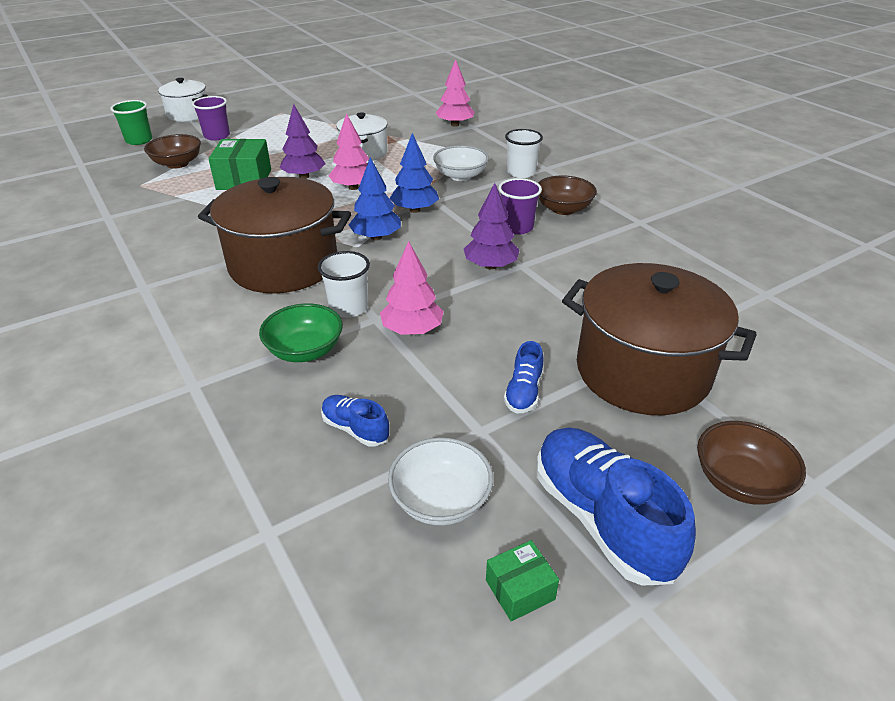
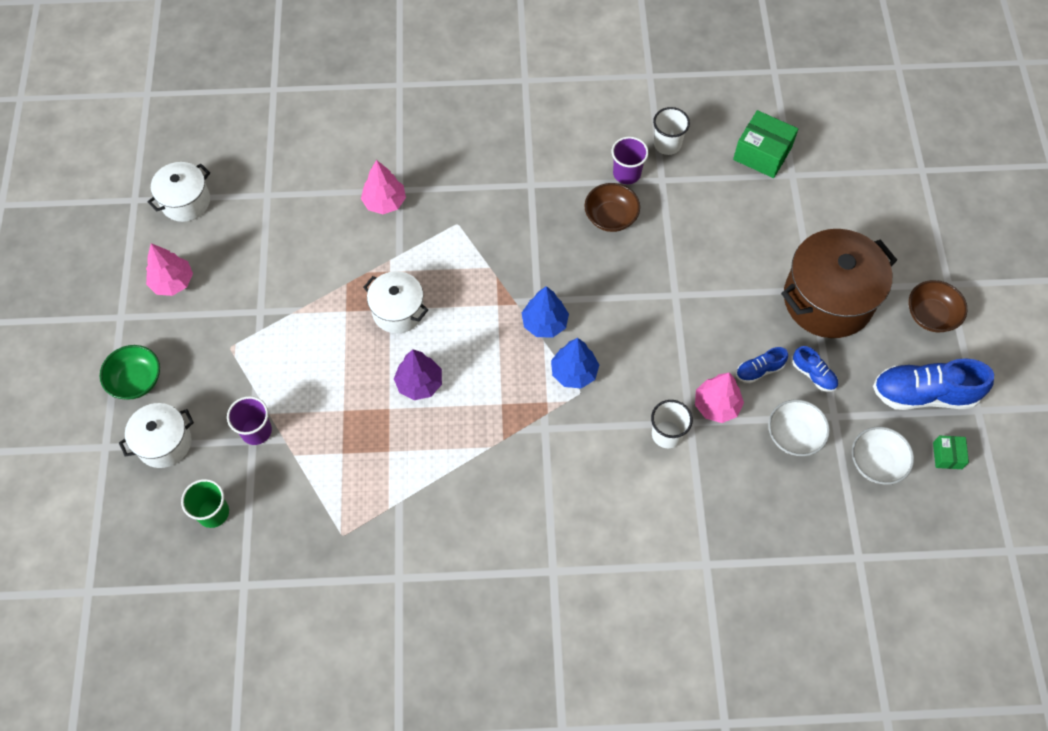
camera: 60 degrees left, 25 degrees up
(177, 164) = (309, 488): brown bowl -> none
(244, 179) = (391, 437): green box -> green box (762, 153)
(284, 265) = (578, 456): brown pot -> none
(305, 351) = (704, 482): green bowl -> green bowl (136, 380)
(353, 187) = (470, 351): pink tree -> pink tree (173, 282)
(355, 429) = (799, 482): blue shoe -> blue shoe (759, 370)
(380, 76) = (186, 201): none -> white pot
(460, 176) = (503, 257): white bowl -> white bowl (794, 435)
(490, 266) = (664, 315): purple tree -> none
(517, 227) = (619, 266): purple cup -> purple cup (626, 173)
(521, 173) = (527, 208): white cup -> white cup (667, 144)

